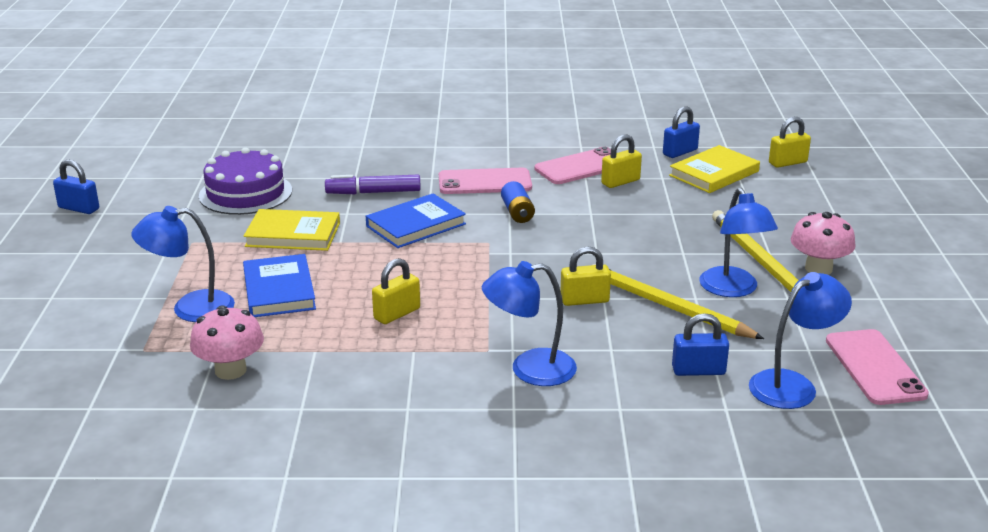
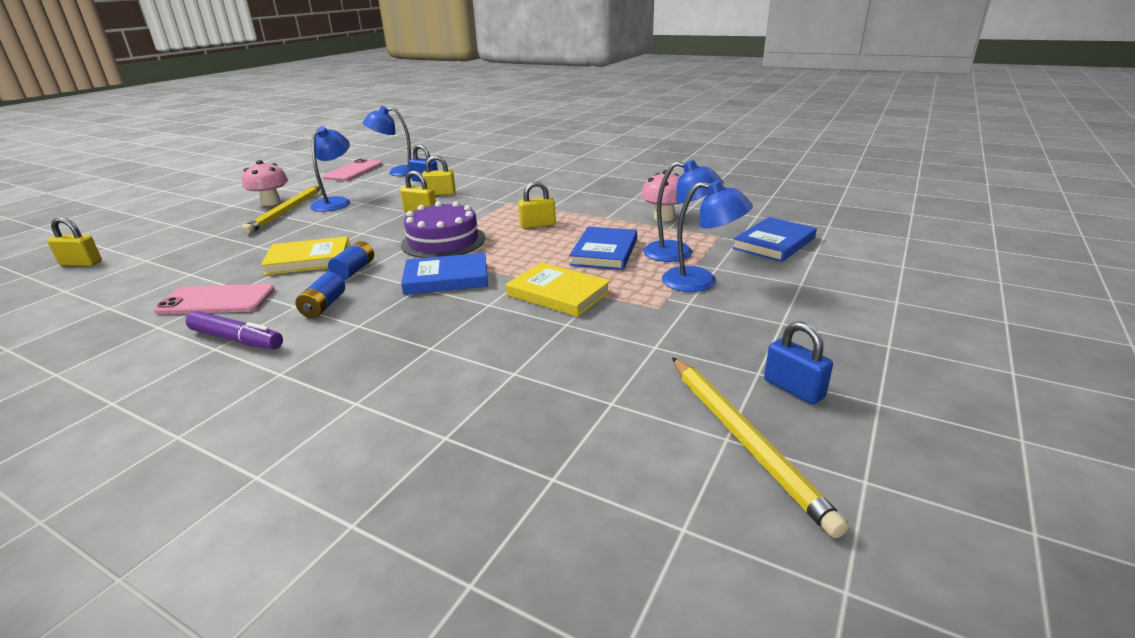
camera: 150 degrees left, 0 degrees up
(71, 352) = (774, 243): none -> blue book
(245, 193) = (570, 357): purple cake -> purple cake (443, 241)
(374, 192) = (437, 321): purple marker -> purple marker (236, 339)
(484, 182) = (323, 306): pink phone -> blue battery
(529, 369) = (500, 193): blue lamp -> blue lamp (701, 282)
(620, 182) = (226, 277): yellow padlock -> yellow padlock (440, 194)
(668, 307) = (385, 201): yellow pencil -> yellow pencil (744, 439)
(680, 152) = (111, 294): blue padlock -> none
(714, 173) = (149, 267): yellow book -> yellow book (309, 260)

